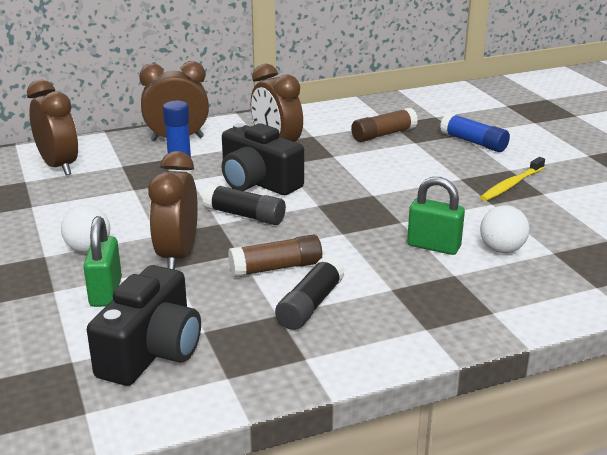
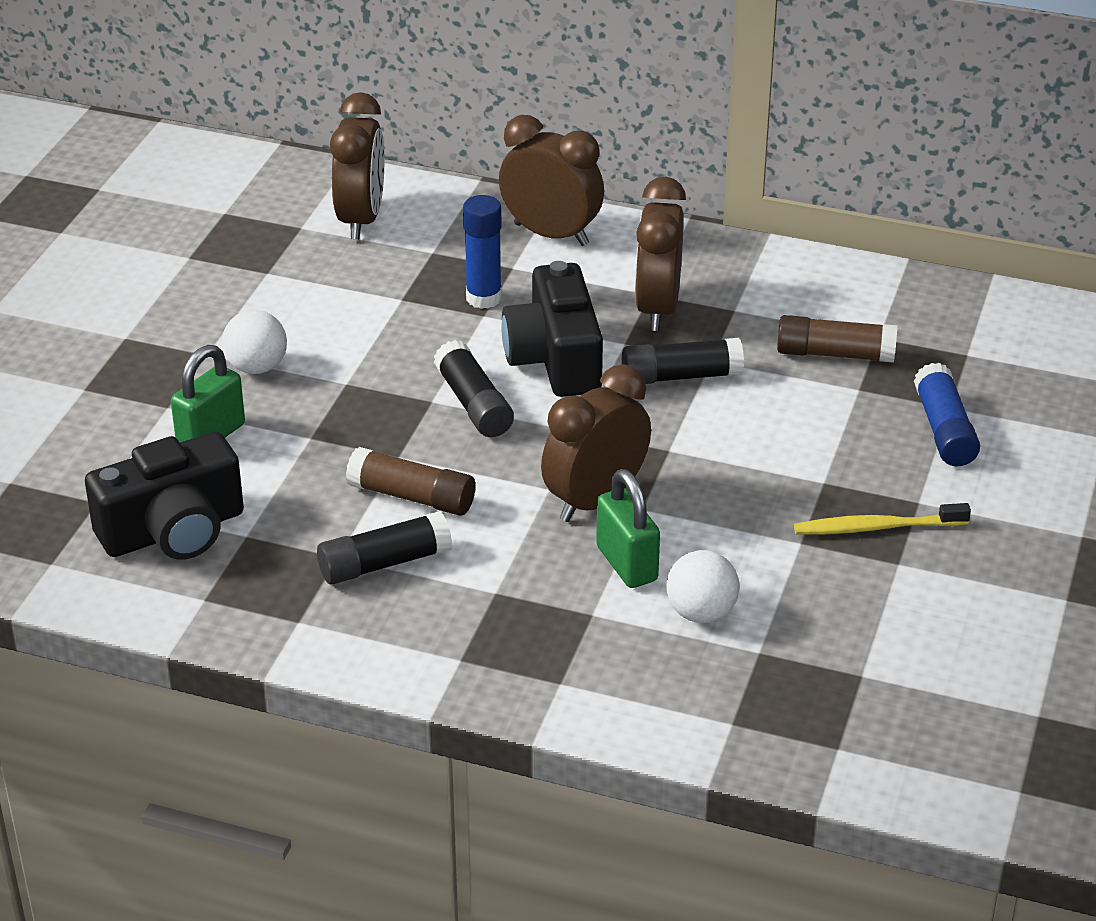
camera: 40 degrees right, 10 degrees up
(177, 256) = (333, 425): brown clock -> brown clock (595, 500)
(330, 166) = (681, 376): none -> black glue stick

